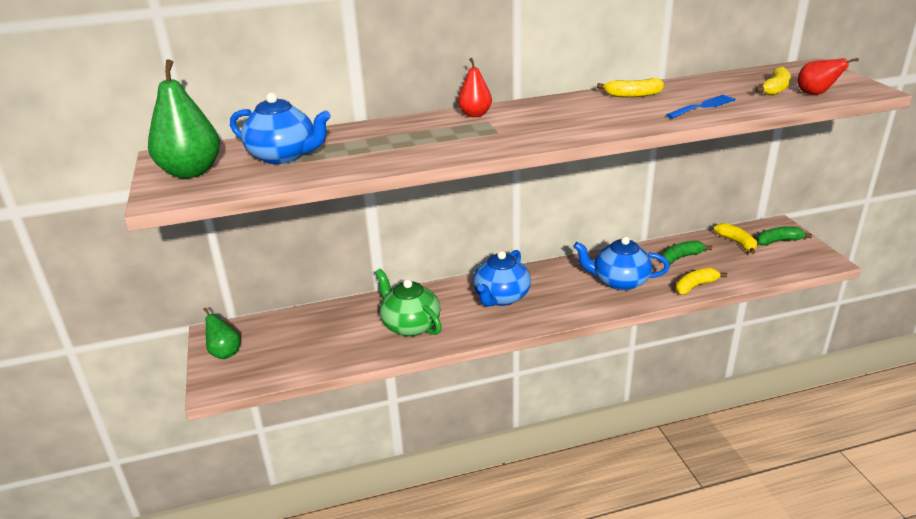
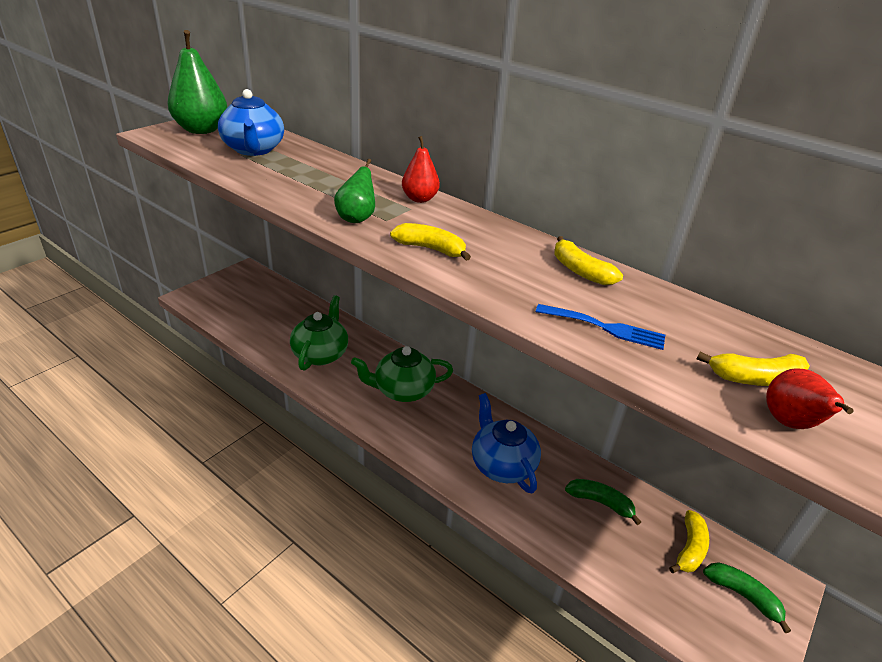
camera: 50 degrees right, 5 degrees up
(225, 353) = (227, 284): green pear -> green pear (356, 218)
(501, 297) = (403, 390): blue teapot -> green teapot
(695, 286) = (551, 535): yellow banana -> yellow banana (431, 249)

